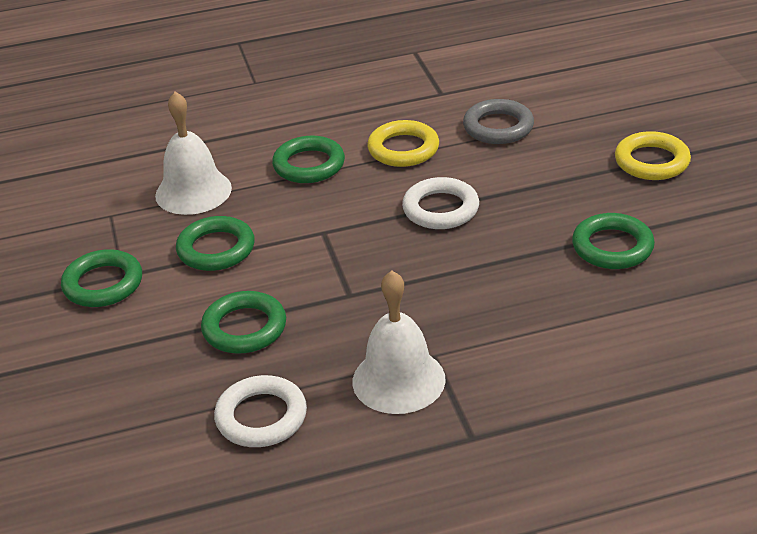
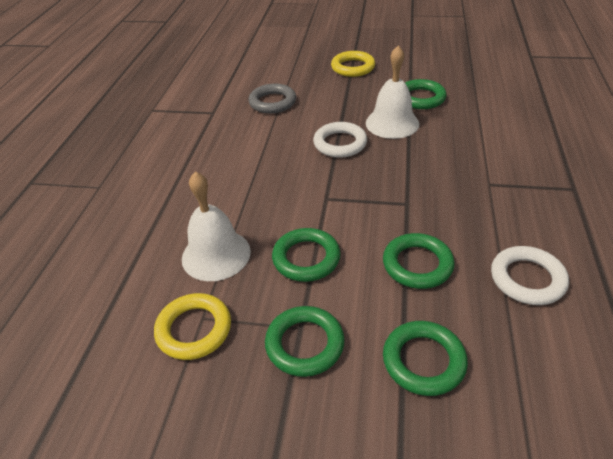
camera: 65 degrees left, 5 degrees up
(309, 165) = (239, 185): green ring -> green ring (423, 361)
(398, 380) = (509, 204): white bell -> white bell (392, 123)
(403, 149) = (260, 141): yellow ring -> yellow ring (194, 329)

